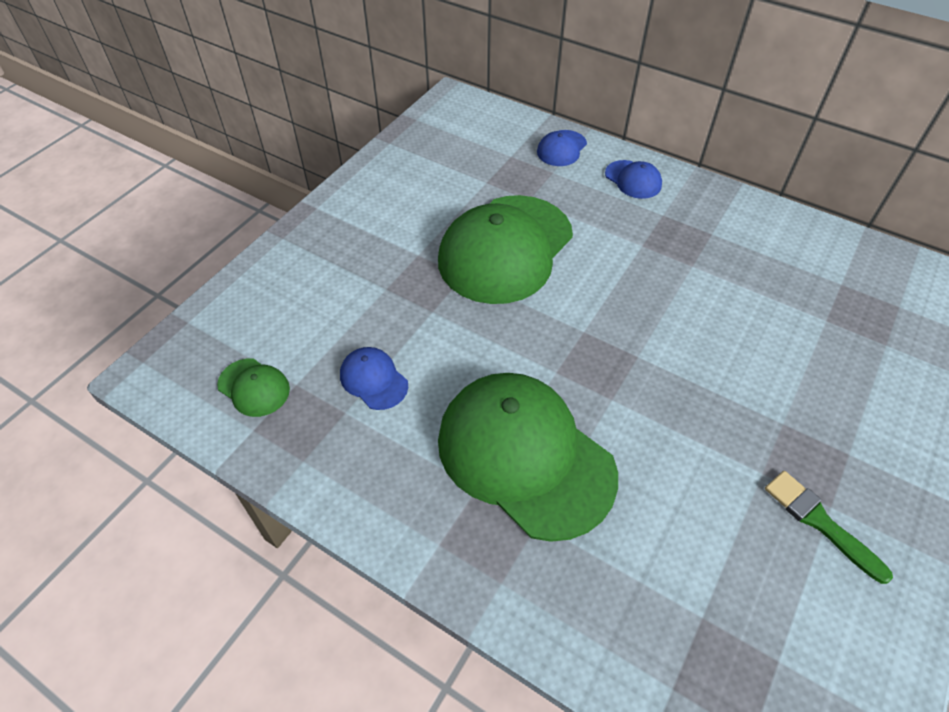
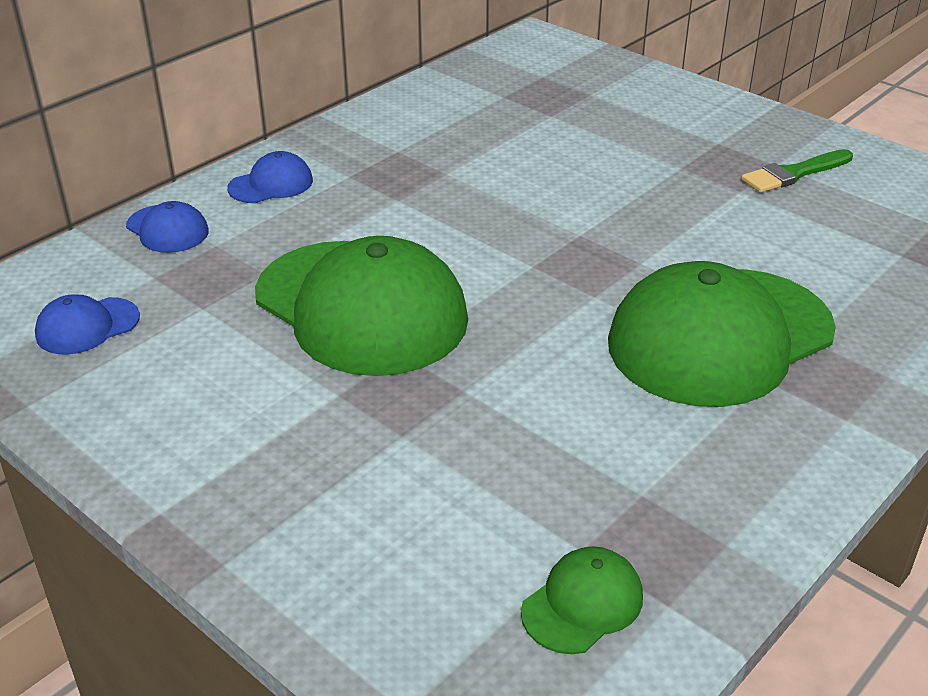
camera: 80 degrees left, 15 degrees down
(373, 379) = (585, 460): blue cap -> blue cap (87, 326)

